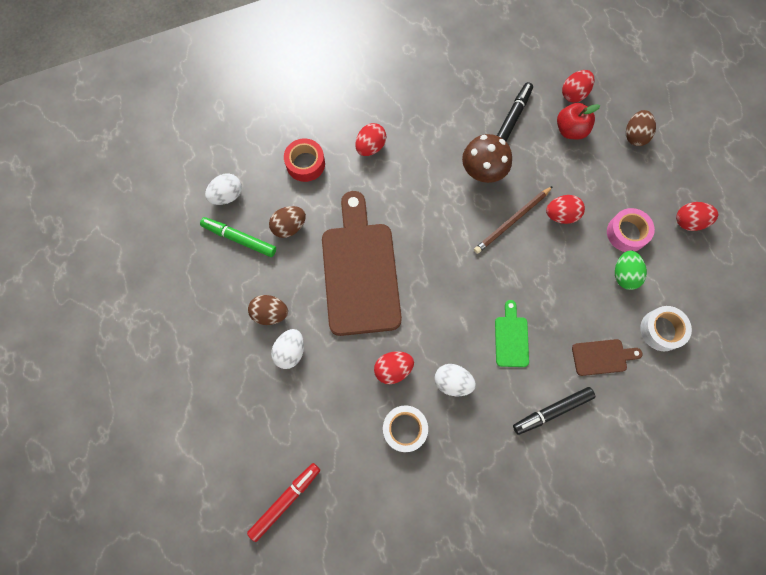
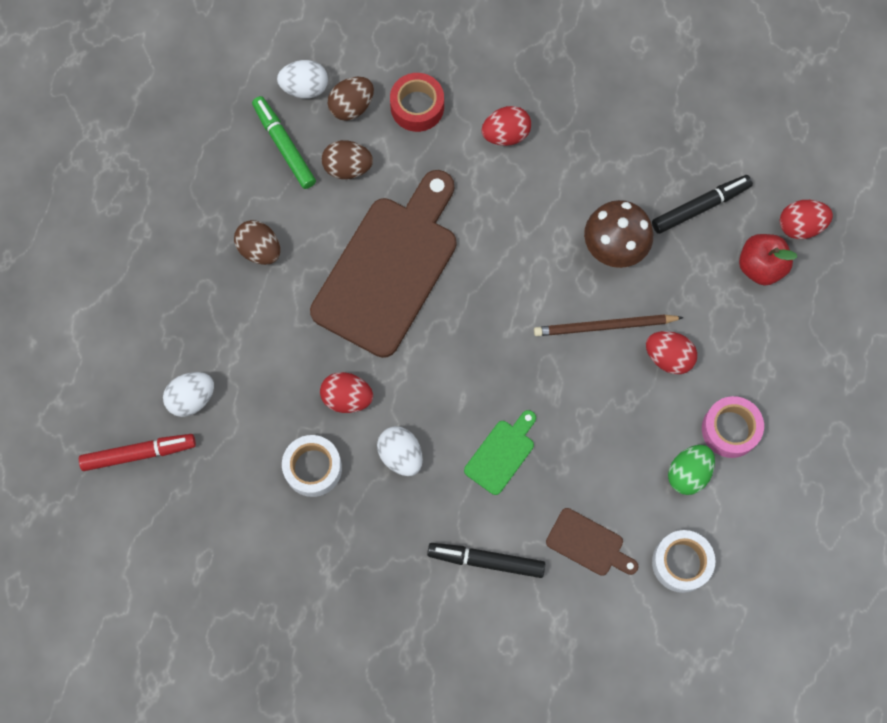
camera: 35 degrees right, 0 degrees up
(290, 351) = (252, 305): white egg -> white egg (192, 398)
(635, 135) = (835, 324): brown egg -> brown egg (352, 106)
(689, 221) = (818, 467): red egg -> none

